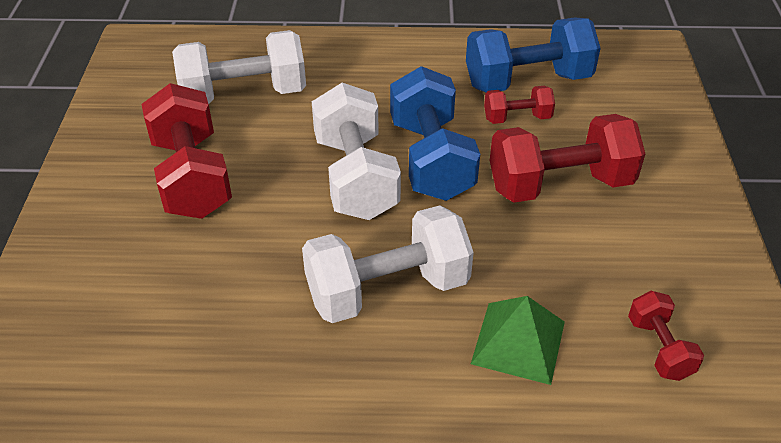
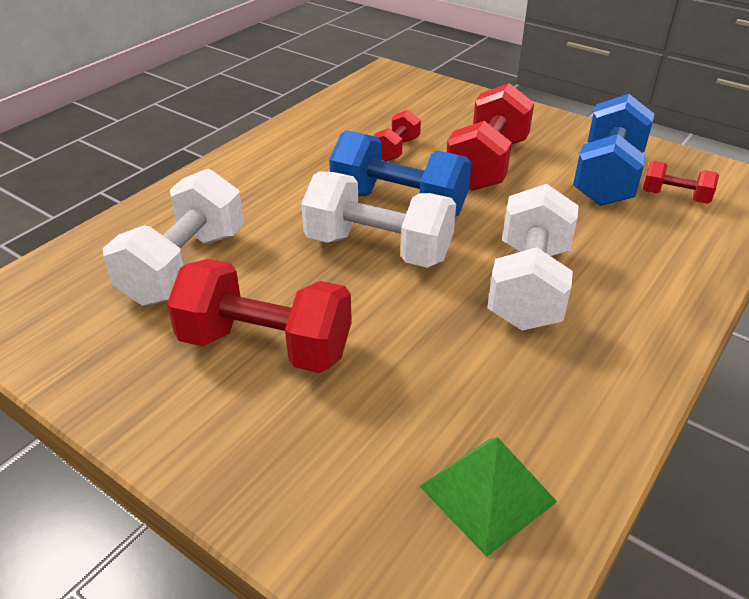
camera: 55 degrees left, 5 degrees down
(518, 342) = (631, 248): green pyramid -> green pyramid (487, 494)
(527, 81) = (360, 128): blue dumbbell -> blue dumbbell (607, 177)

